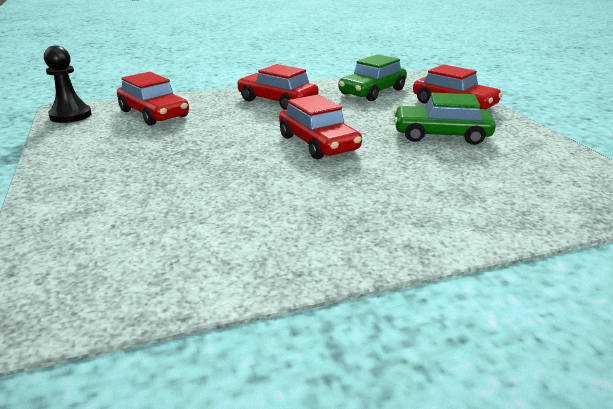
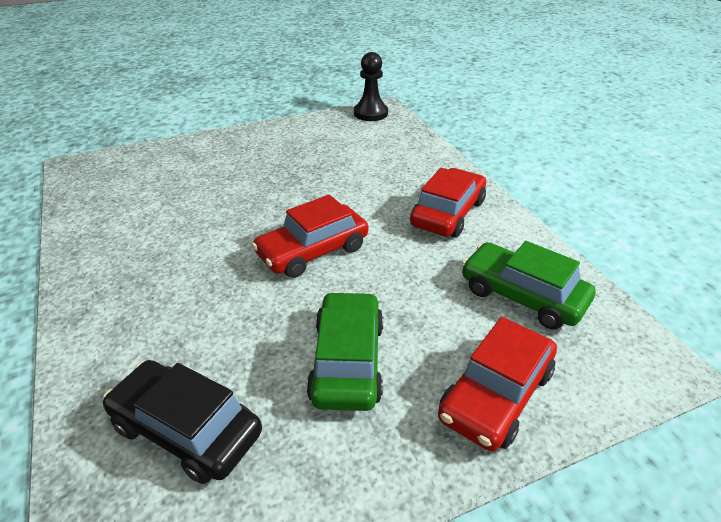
camera: 85 degrees right, 10 degrees up
(154, 114) = (384, 147): red car -> none
(523, 181) = (186, 430): none -> black car

